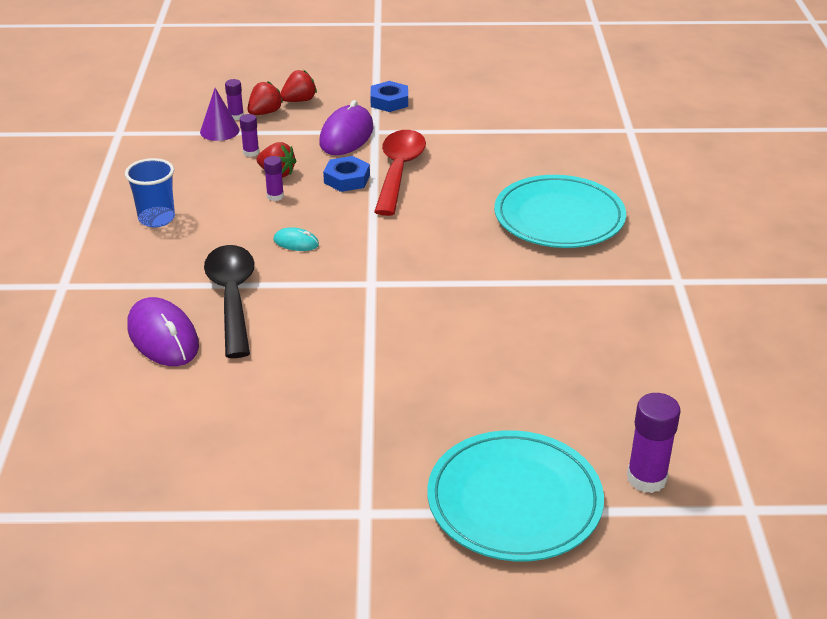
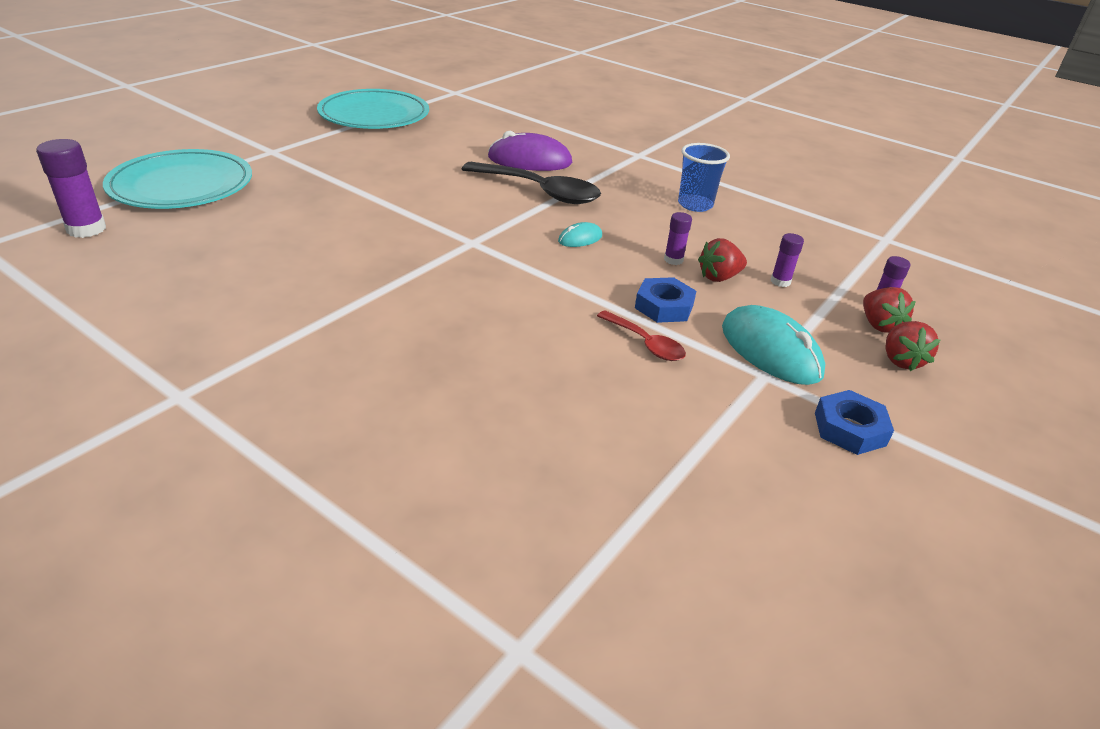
camera: 125 degrees right, 0 degrees up
(219, 131) = (849, 284): purple cone -> none
(346, 135) = (770, 350): purple mouse -> turquoise mouse
(399, 171) = (645, 344): red spoon -> red spoon, size x0.53
(559, 217) = (407, 394): turquoise plate -> turquoise plate (374, 115)

